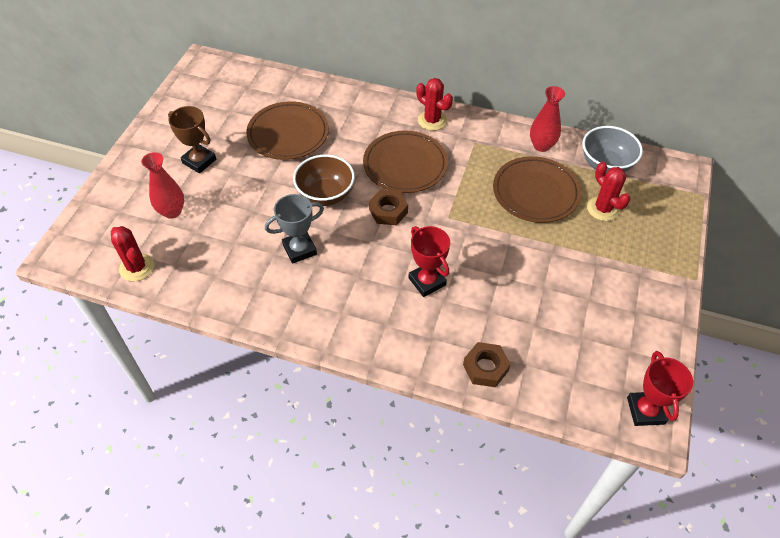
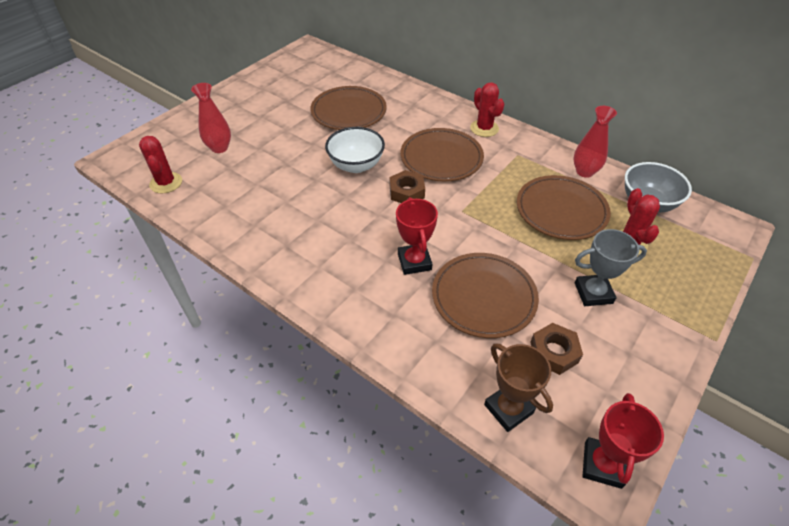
camera: 20 degrees right, 5 degrees down
(199, 161) = (263, 116): brown trophy -> brown trophy (508, 409)
(299, 249) = (309, 203): grey trophy -> grey trophy (593, 293)
(325, 195) = (356, 165): brown bowl -> white bowl
(485, 367) = (436, 360): brown nut -> brown nut (554, 352)
(501, 298) = (483, 297): none -> brown plate

